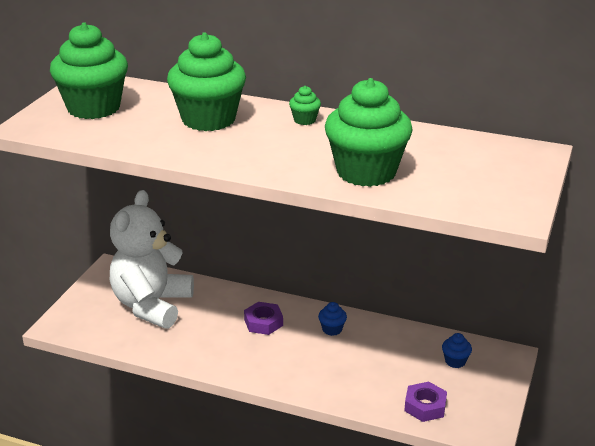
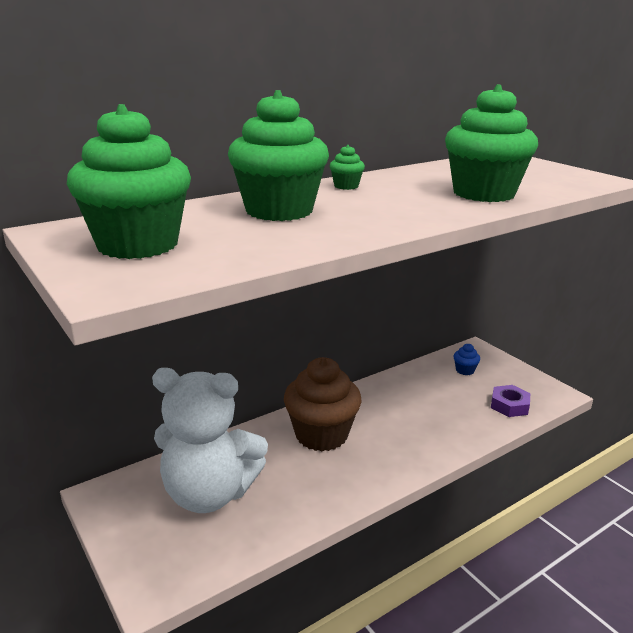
camera: 55 degrees left, 5 degrees down
(152, 305) = (209, 493): white teddy bear -> white teddy bear turned 45 degrees counterclockwise
(263, 322) = (321, 435): purple nut -> brown cupcake
(332, 329) = (370, 404): blue cupcake -> none

